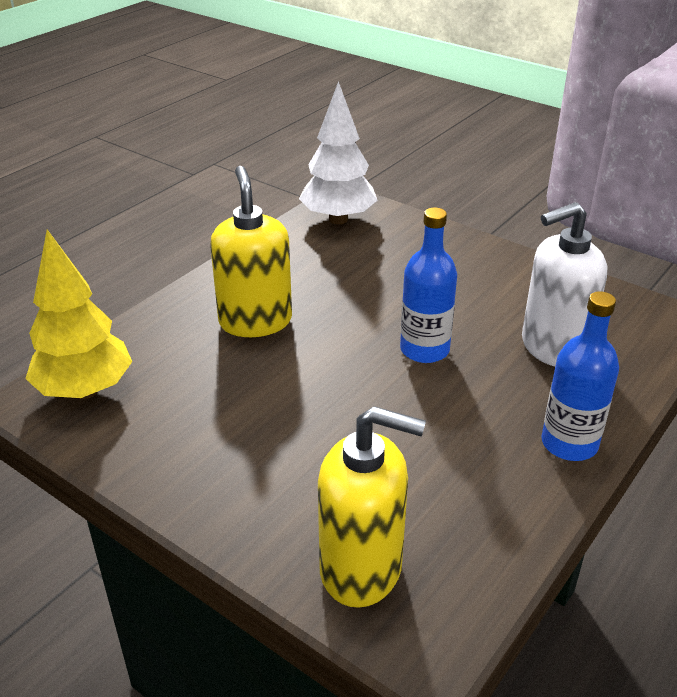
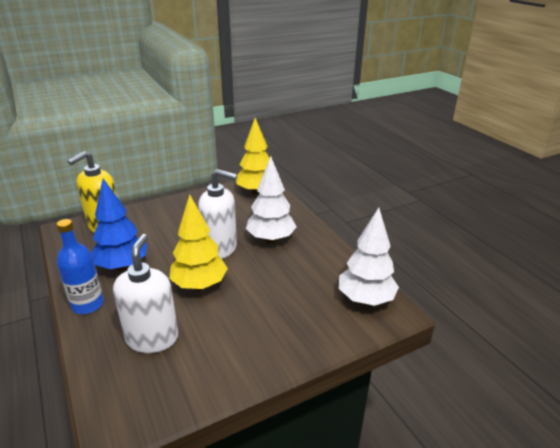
camera: 115 degrees right, 5 degrees down
(255, 321) = (271, 239): yellow soap dispenser -> white tree
(319, 364) = (220, 248): none -> white soap dispenser
(424, 350) = (199, 285): blue bottle -> yellow tree
(457, 457) = (122, 266): none -> blue tree

